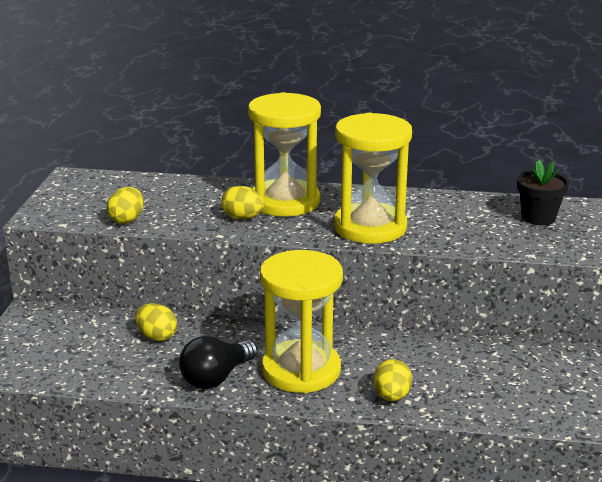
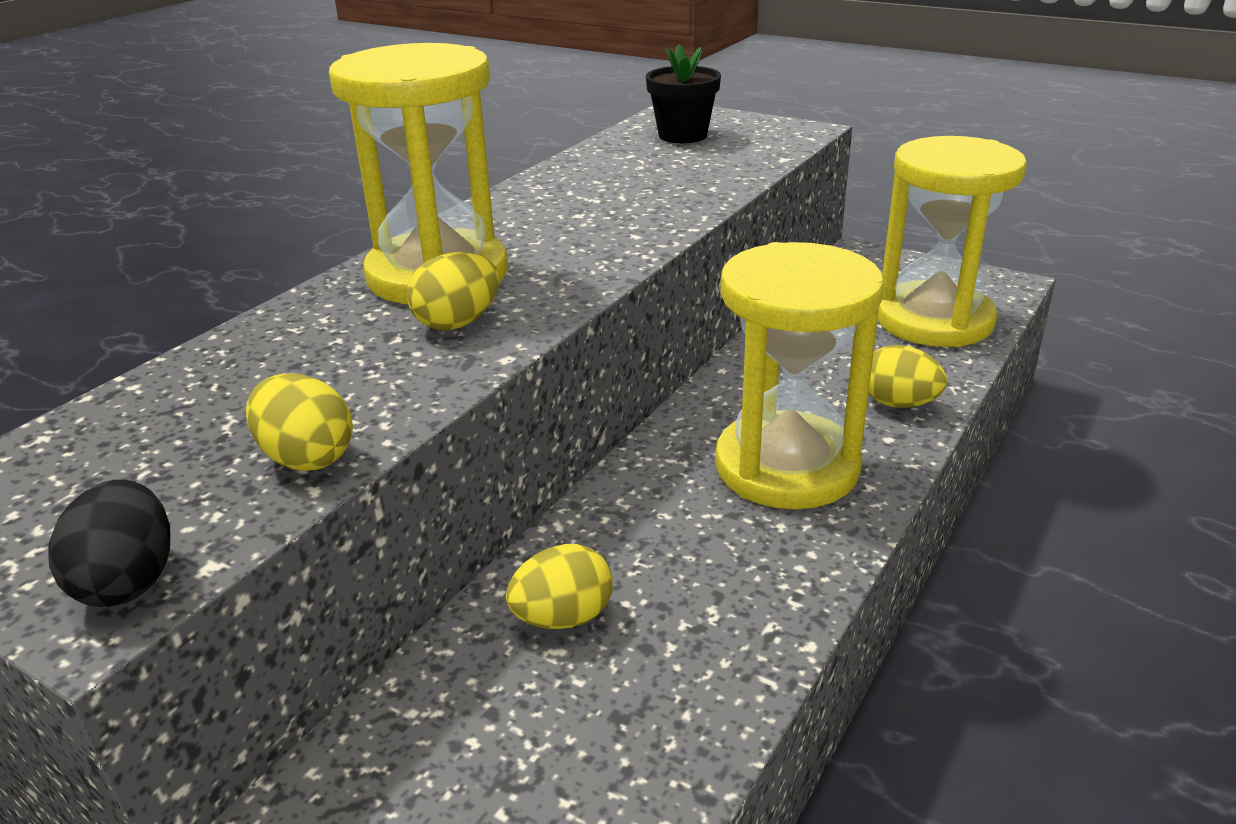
camera: 65 degrees left, 5 degrees up
(51, 216) = (128, 582): none -> black egg
(216, 377) = (763, 566): black light bulb -> none
(370, 227) = (609, 230): yellow hourglass -> yellow hourglass (934, 320)

